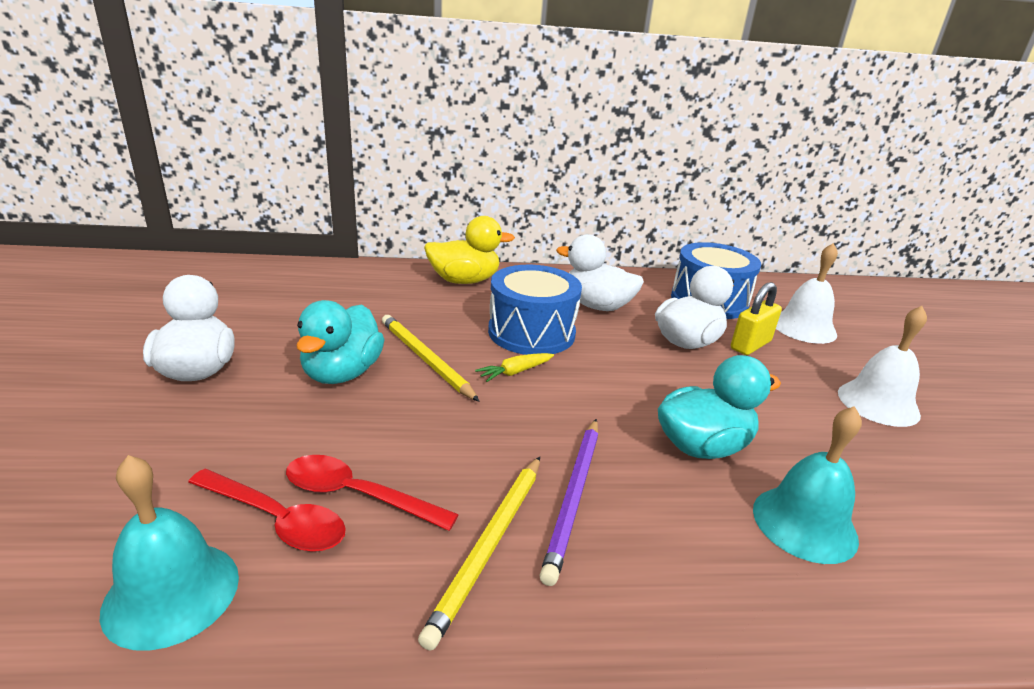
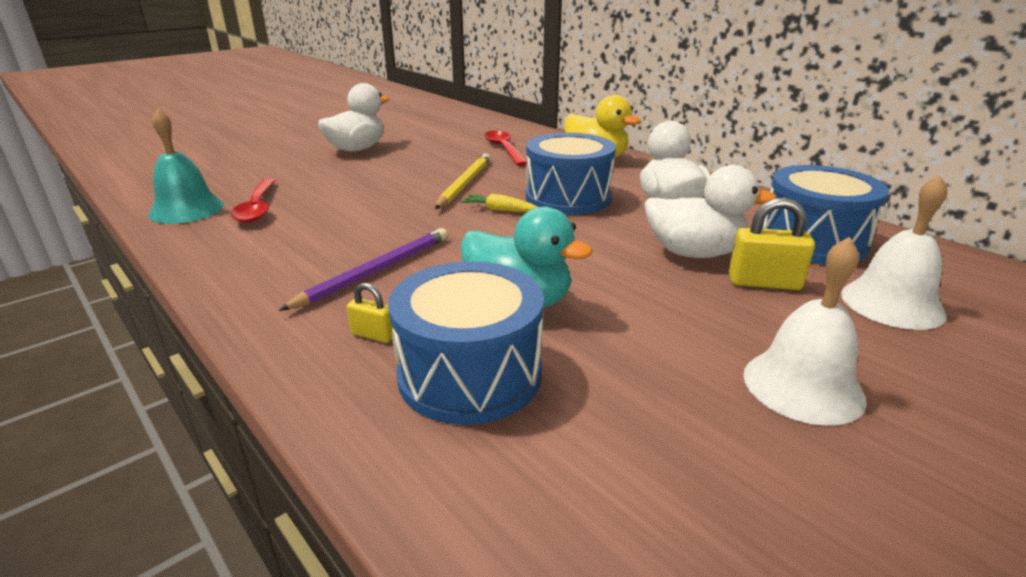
camera: 55 degrees right, 0 degrees up
(342, 373) = (409, 173): turquoise duck -> none
(357, 495) = (298, 216): red spoon -> red spoon (504, 149)
(490, 545) = (294, 261): yellow pencil -> none
(574, 497) = (375, 271): purple pencil -> purple pencil turned 150 degrees clockwise
(706, 550) = (373, 335): none -> yellow padlock
(804, 523) = (470, 374): turquoise bell -> blue drum

